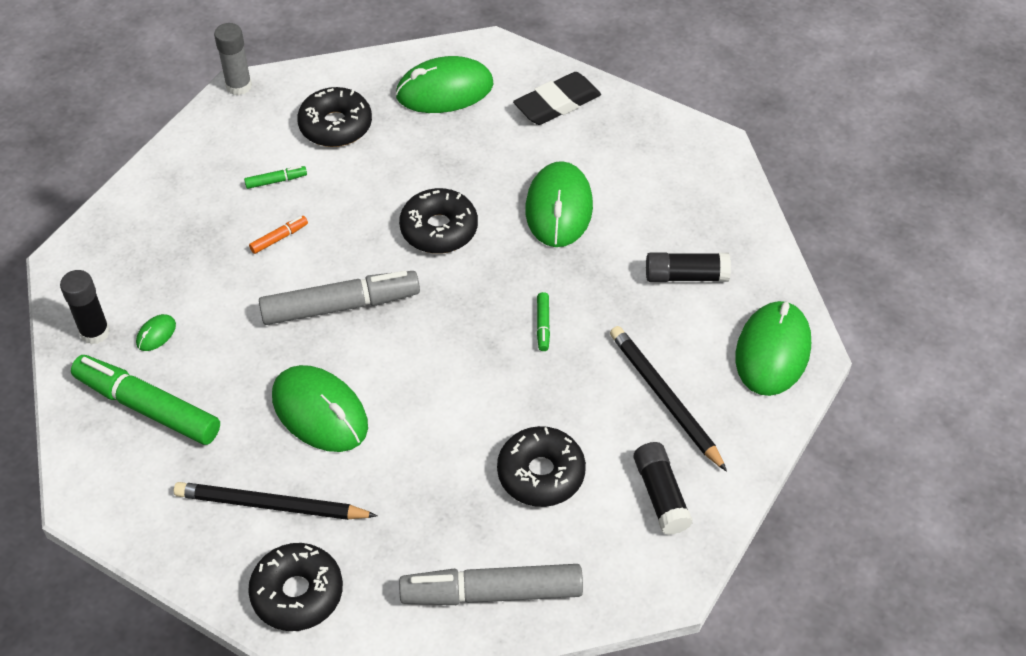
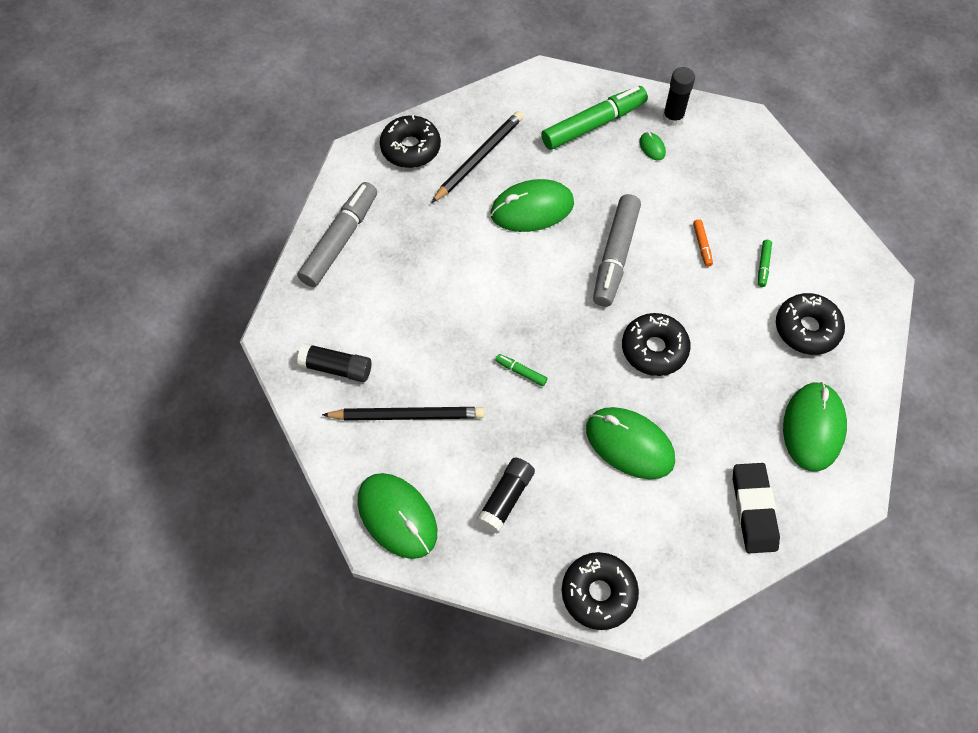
camera: 120 degrees right, 10 degrees up
(239, 86) = (887, 281): grey glue stick -> none
(541, 474) = (401, 307): black donut -> black donut (598, 593)

